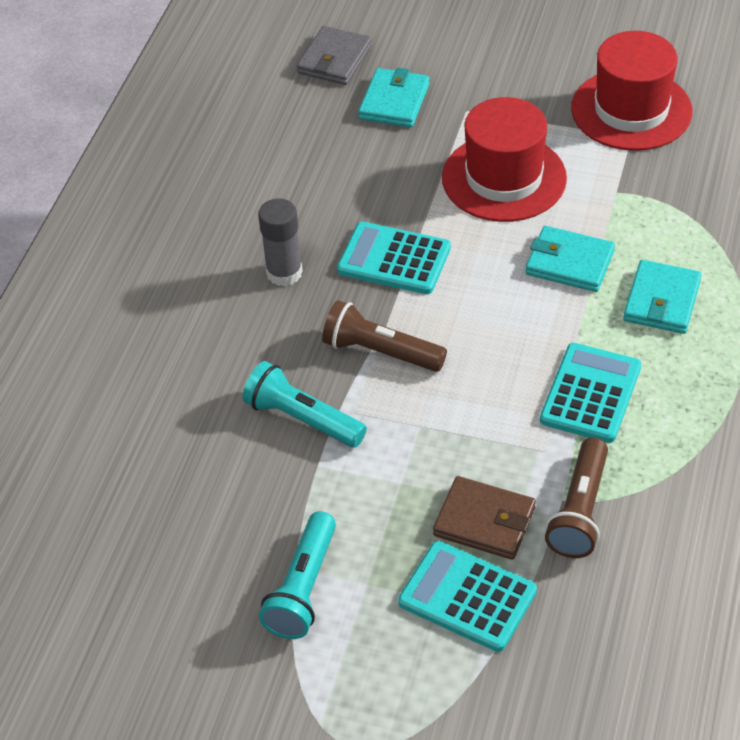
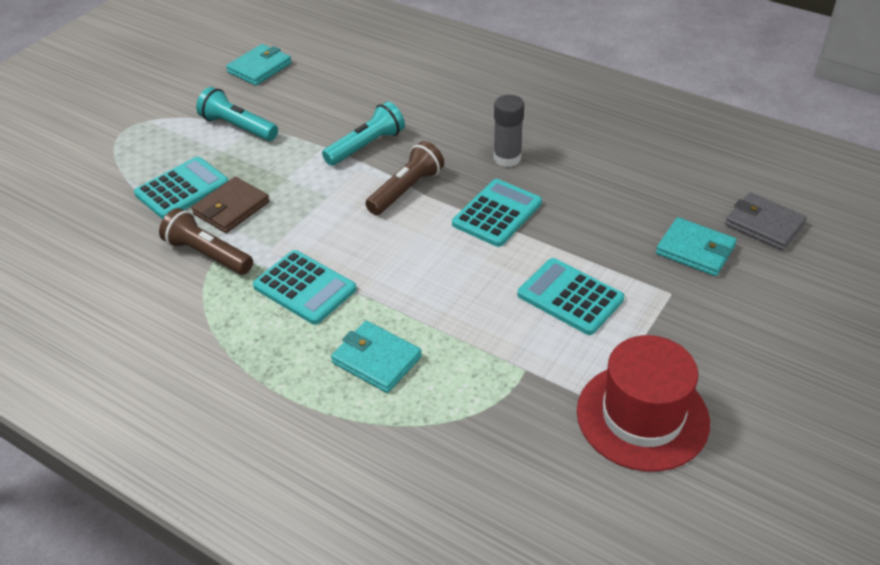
camera: 105 degrees right, 5 degrees down
(504, 178) = (570, 297): red hat -> turquoise calculator
(569, 263) = (448, 312): turquoise wallet -> turquoise wallet (259, 68)

